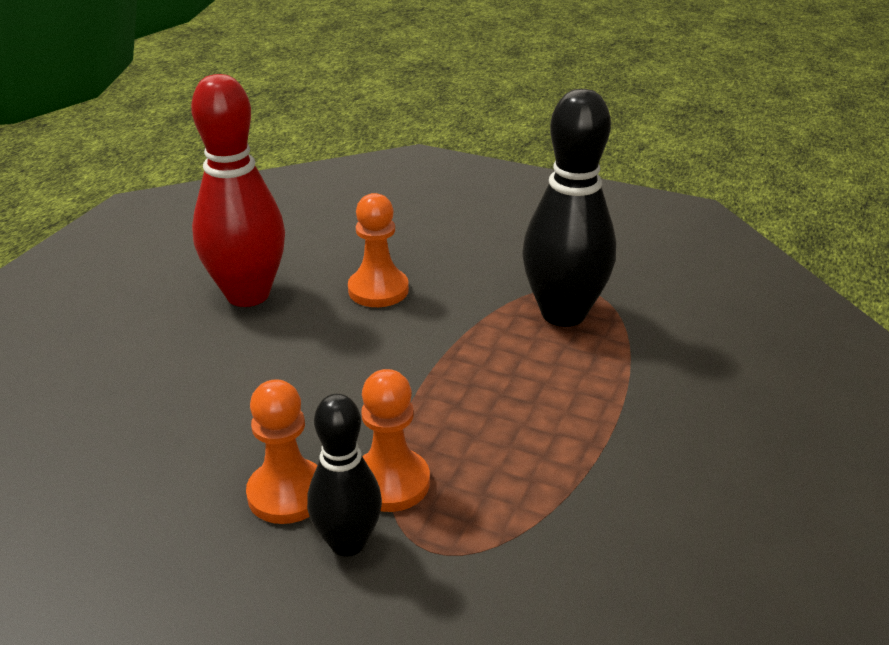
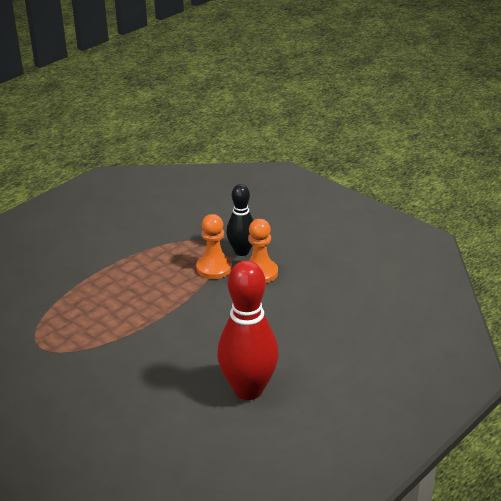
camera: 160 degrees left, 0 degrees up
(378, 290) = (164, 374): orange pawn -> none
(563, 314) = (68, 331): black bowling pin -> none

